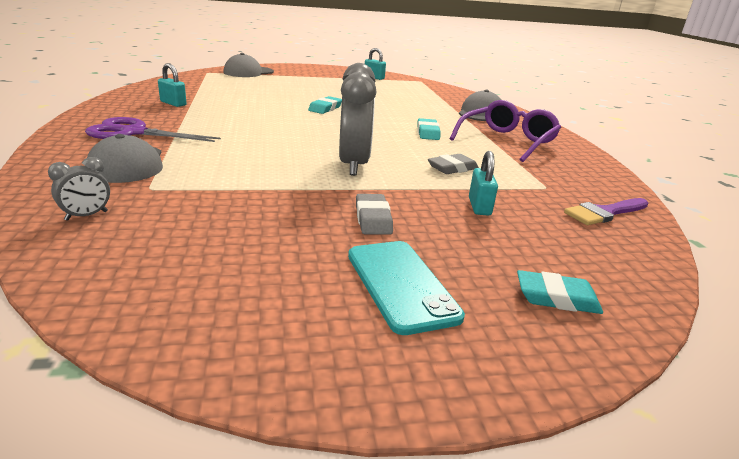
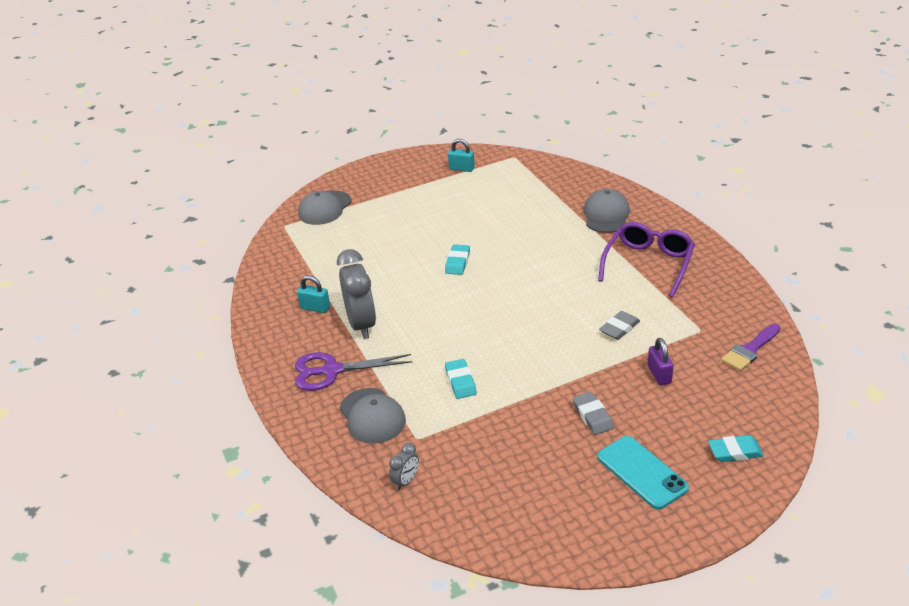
camera: 10 degrees left, 10 degrees up
(353, 165) = (541, 353): grey clock -> grey clock (361, 325)
(428, 133) = (574, 275): turquoise eraser -> turquoise eraser (460, 381)
(479, 206) = (659, 375): turquoise padlock -> purple padlock

